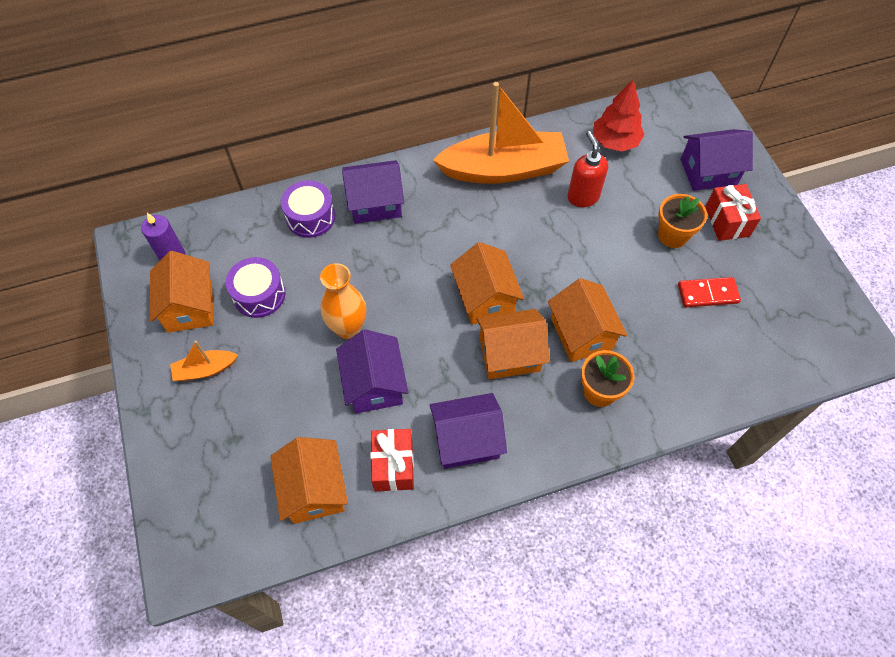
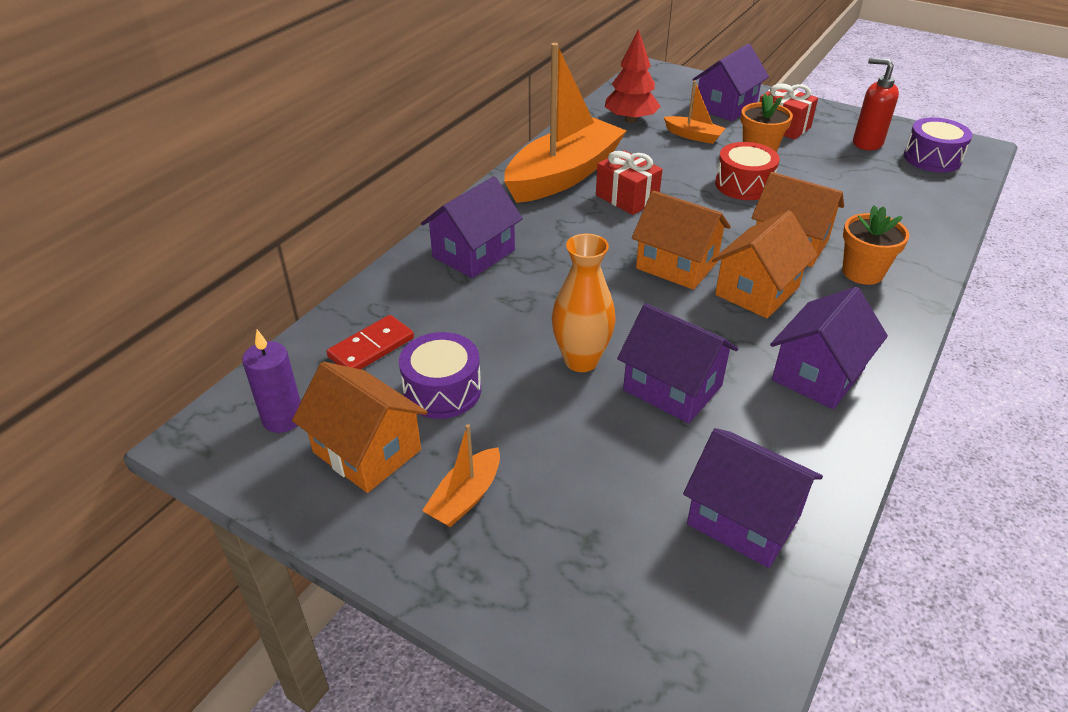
camera: 40 degrees left, 20 degrees down
(310, 217) = (416, 297): purple drum -> purple drum (932, 158)
(314, 489) = (744, 519): orange house -> purple house
(393, 466) = (787, 440): red gift -> red gift (627, 198)
(583, 197) = (656, 162): red soap dispenser -> red soap dispenser (867, 143)
(619, 259) = (744, 185): none -> red drum
(642, 188) = (693, 136): none -> orange boat
(707, 294) = (837, 172): red domino -> red domino (371, 348)

